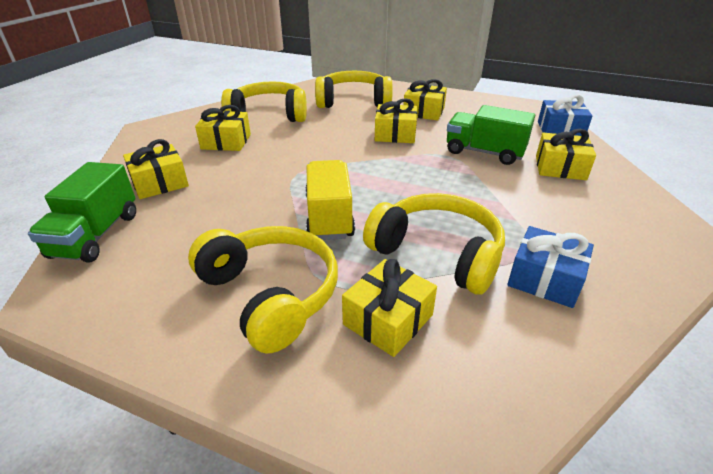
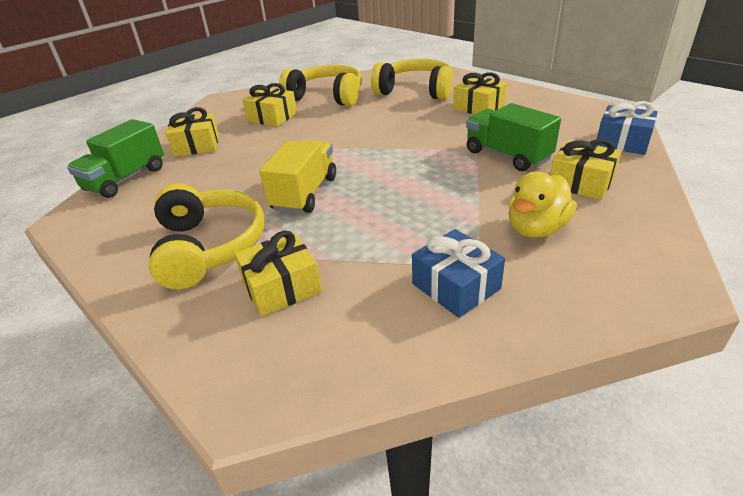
camera: 25 degrees right, 0 degrees up
(395, 134) = (429, 127): yellow gift -> none
(437, 253) = (372, 242): yellow headphones -> none
(561, 213) = (536, 228): none -> yellow duck

